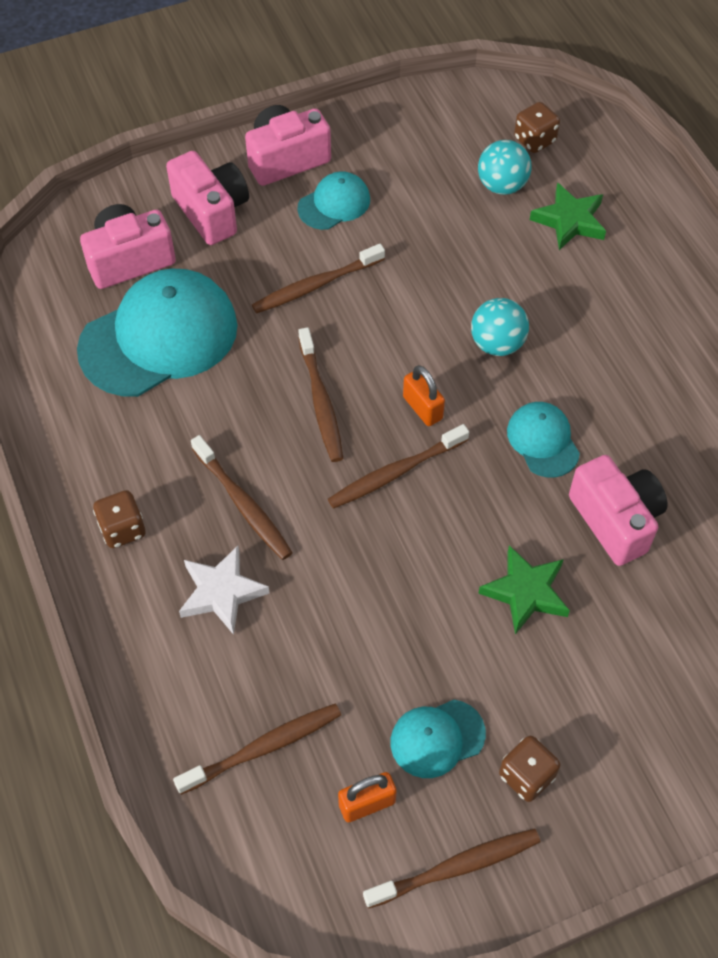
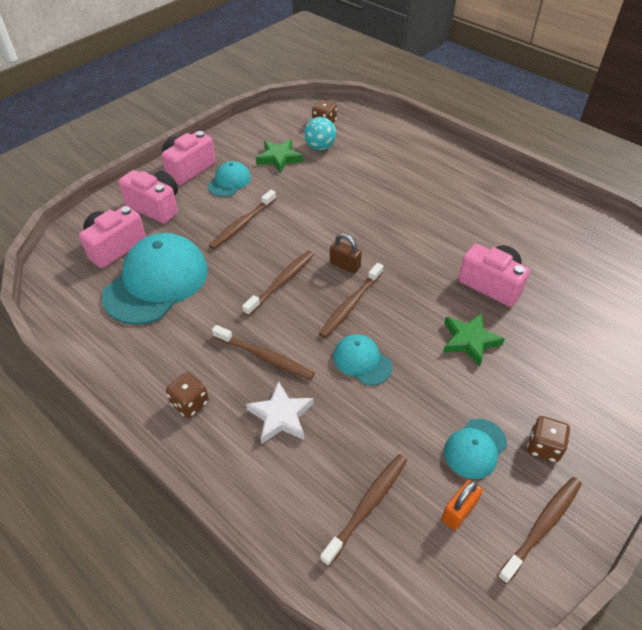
camera: 25 degrees left, 10 degrees down
(320, 401) = (281, 282): brown toothbrush -> brown toothbrush turned 105 degrees counterclockwise
(422, 408) = (345, 265): orange padlock -> brown padlock
(497, 344) = (366, 220): turquoise ball -> none
(543, 441) = (424, 259): turquoise cap -> turquoise cap (362, 361)
(569, 220) = (367, 152): green star -> green star (279, 158)

